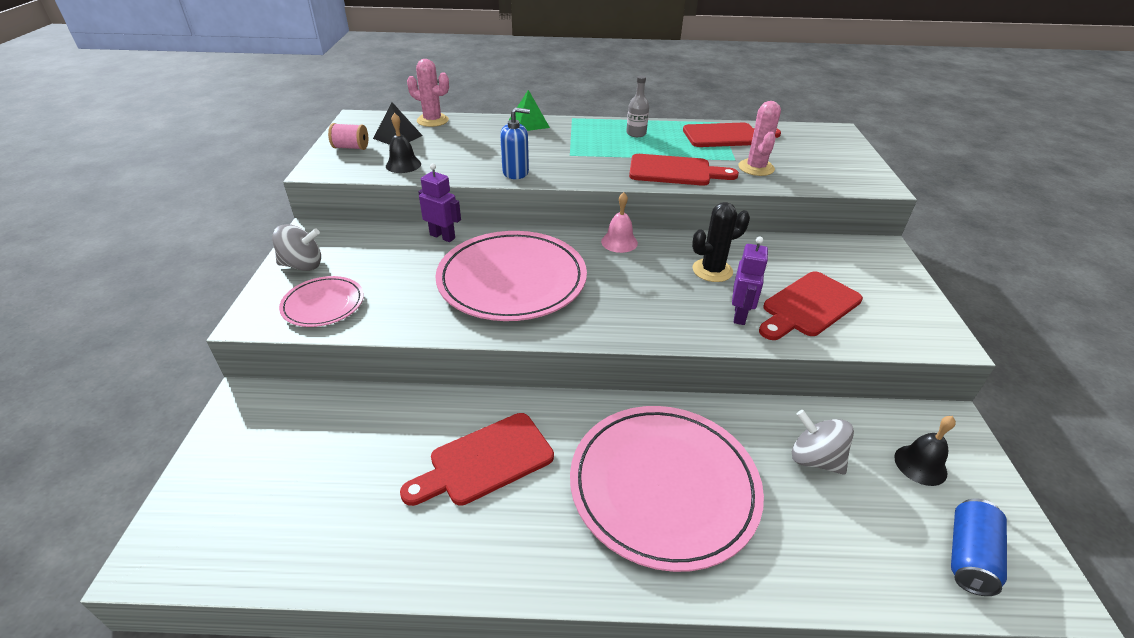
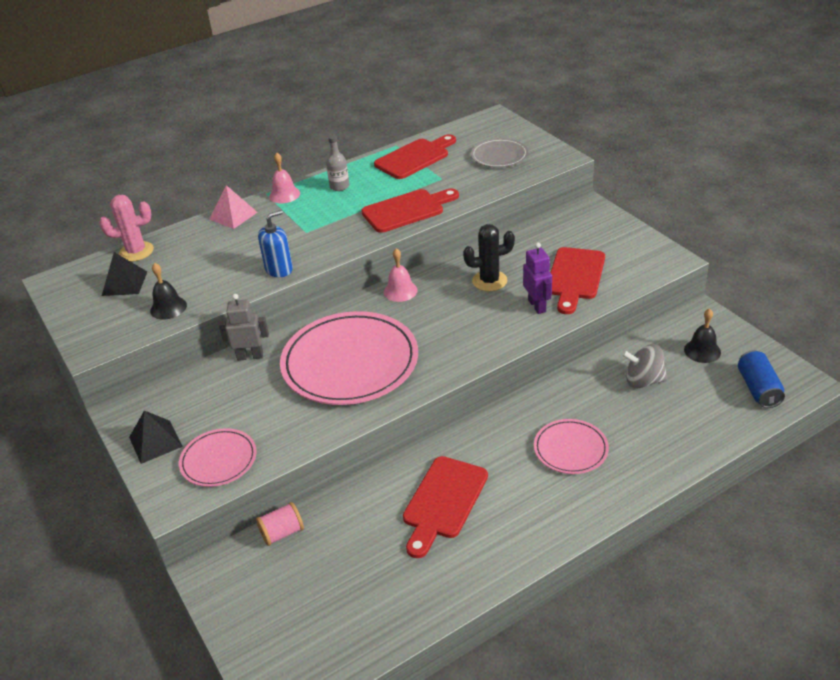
camera: 30 degrees left, 0 degrees up
(302, 265) = (155, 441): grey spinning top -> black pyramid
(351, 147) = (93, 314): pink spool -> pink spool (282, 533)
(442, 236) = (250, 356): purple robot -> grey robot
(529, 123) = (233, 215): green pyramid -> pink pyramid
(585, 123) = (284, 194): none -> pink bell
(663, 486) = (570, 449): pink plate -> pink plate, size x0.51
(712, 270) = (489, 281): black cactus -> black cactus turned 45 degrees clockwise
(756, 168) = (464, 180): pink cactus -> none
(811, 161) = (499, 156): none -> grey plate

